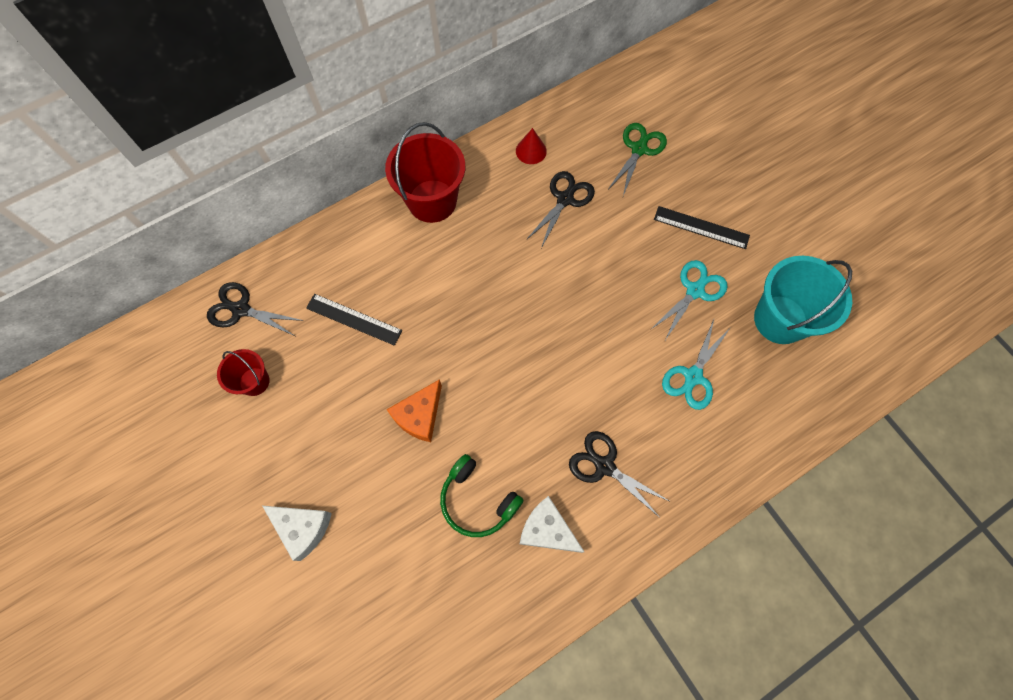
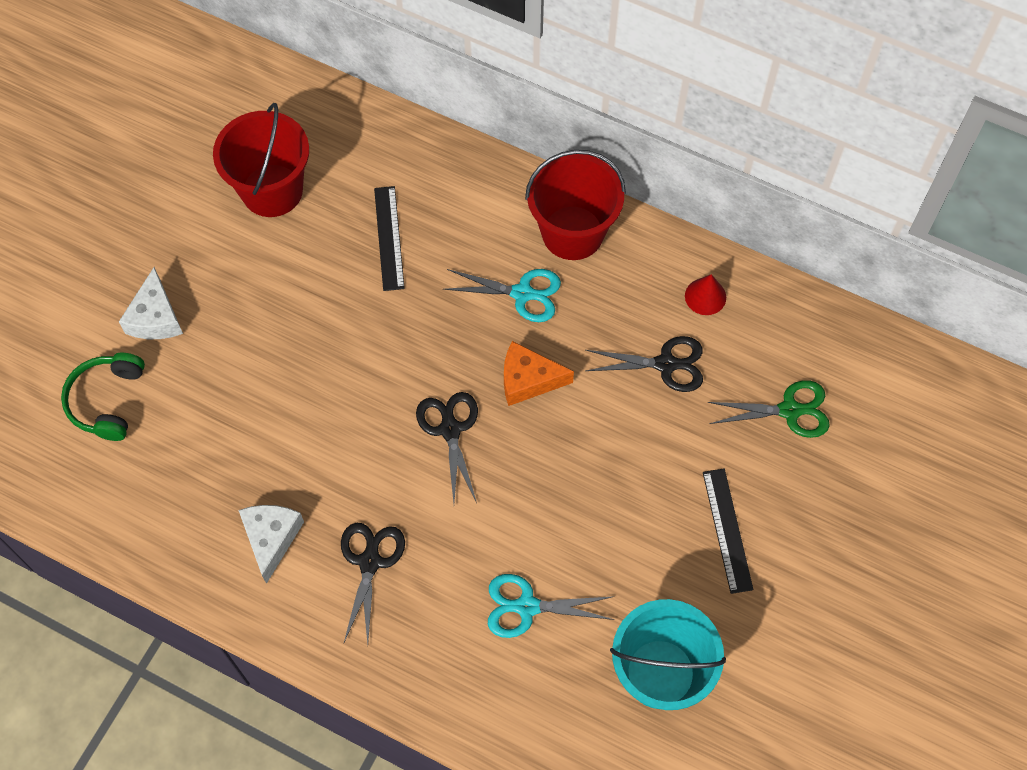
camera: 60 degrees right, 5 degrees down
(241, 309) = (338, 134): black scissors -> black scissors (450, 430)
(254, 381) = (272, 190): red bucket -> red bucket, size x1.82
(419, 415) = (322, 356): orange cheese -> orange cheese (528, 380)
(477, 500) = (266, 457): green headphones -> green headphones (107, 400)
(694, 291) = (637, 560): turquoise scissors -> turquoise scissors (522, 293)

